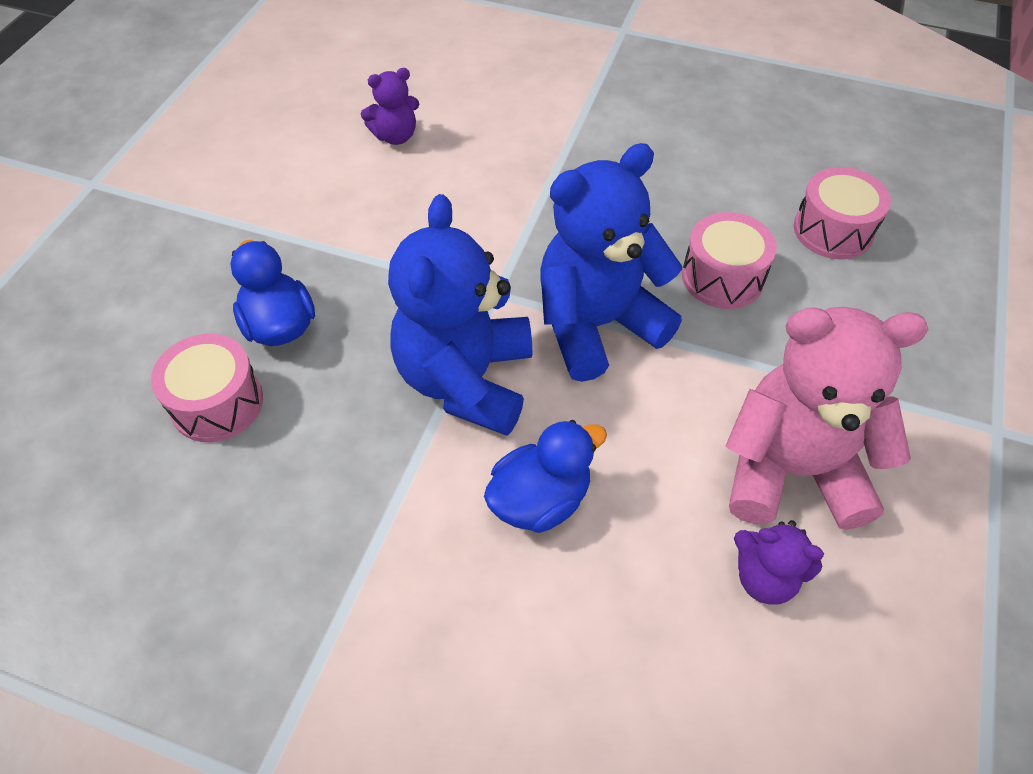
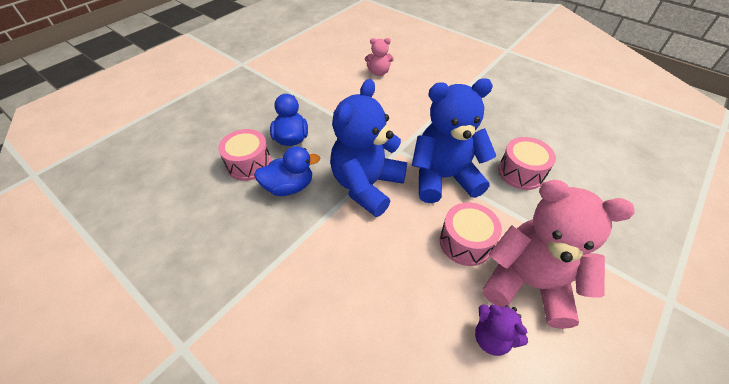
camera: 20 degrees right, 5 degrees down
(395, 136) = (379, 72): purple teddy bear -> pink teddy bear
(540, 499) = (380, 254): blue duck -> blue duck (289, 187)
(833, 230) = (593, 165): pink drum -> pink drum (465, 242)

